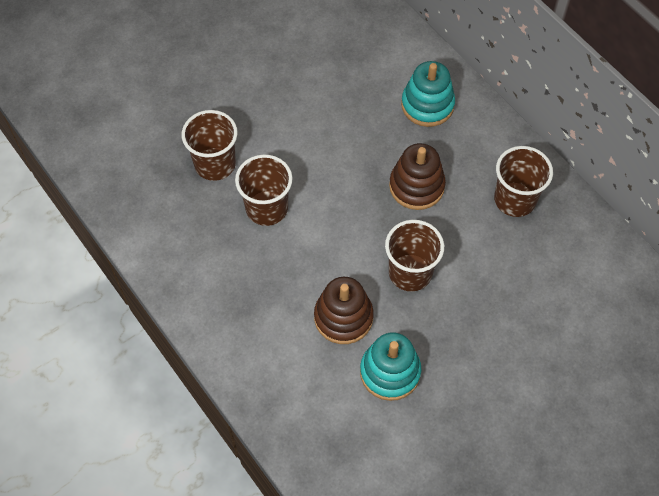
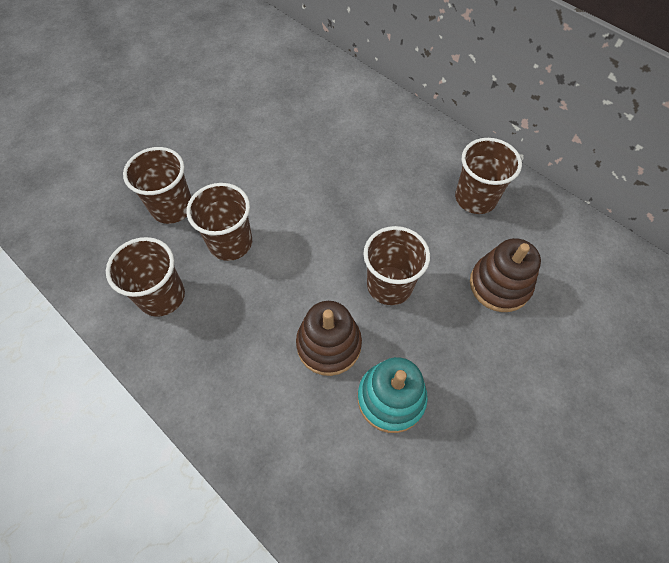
camera: 10 degrees left, 0 degrees up
(198, 249) = (162, 296): none -> brown cup
(416, 186) = (377, 199): brown stacking toy -> brown stacking toy (499, 285)
(427, 105) = (372, 126): turquoise stacking toy -> none

